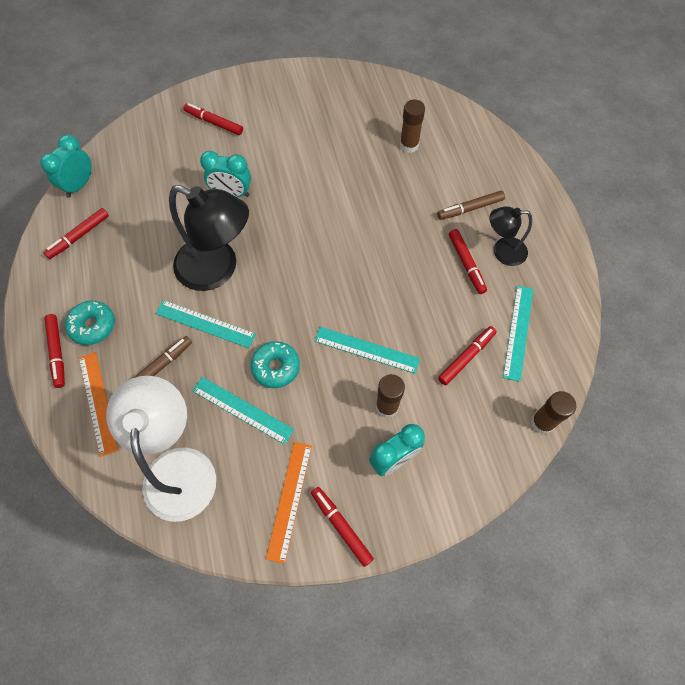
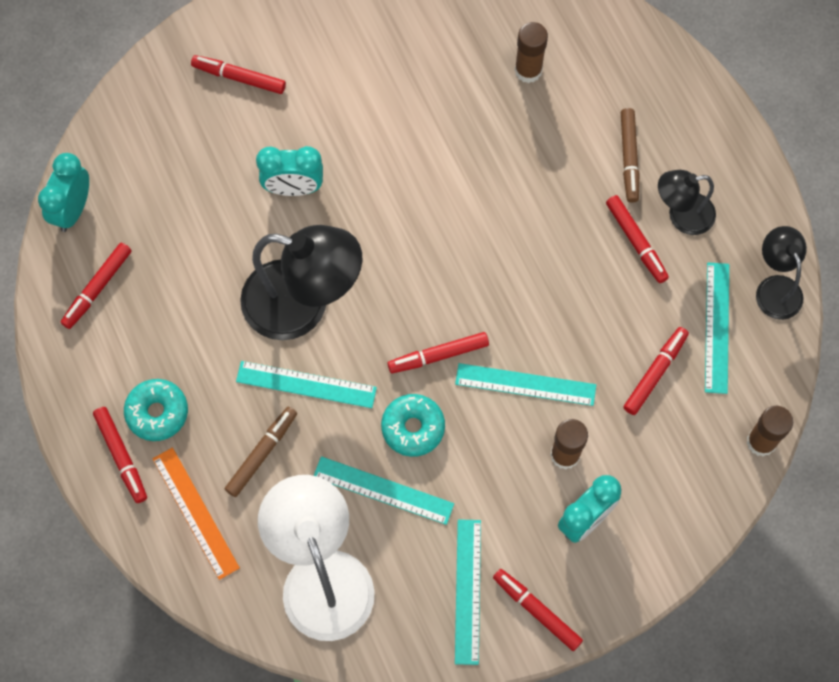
camera: 10 degrees left, 5 degrees up
(290, 500) = (468, 591): orange ruler -> turquoise ruler
(306, 319) = (438, 355): none -> red marker
(470, 209) = (629, 158): brown marker -> brown marker turned 60 degrees counterclockwise
(566, 311) = (775, 287): none -> black lamp

